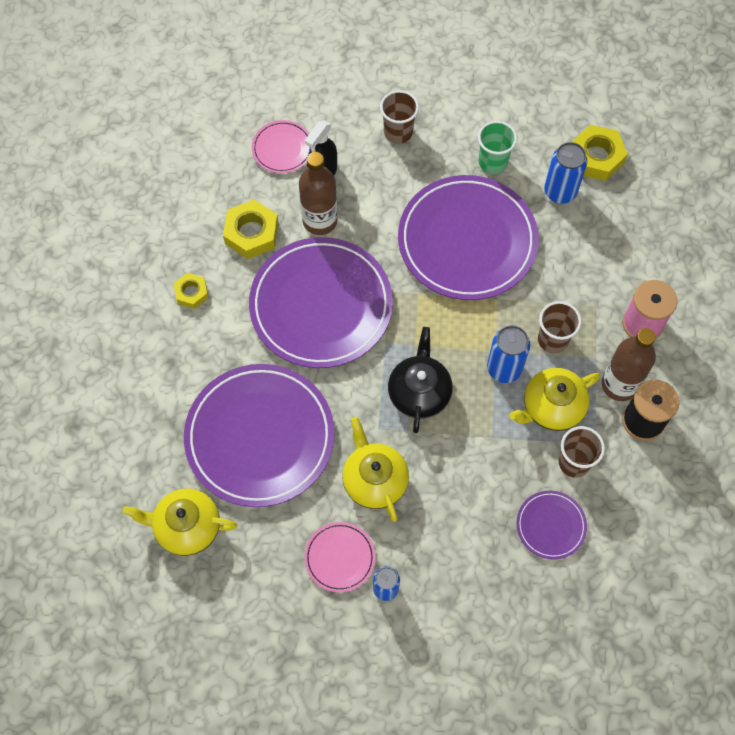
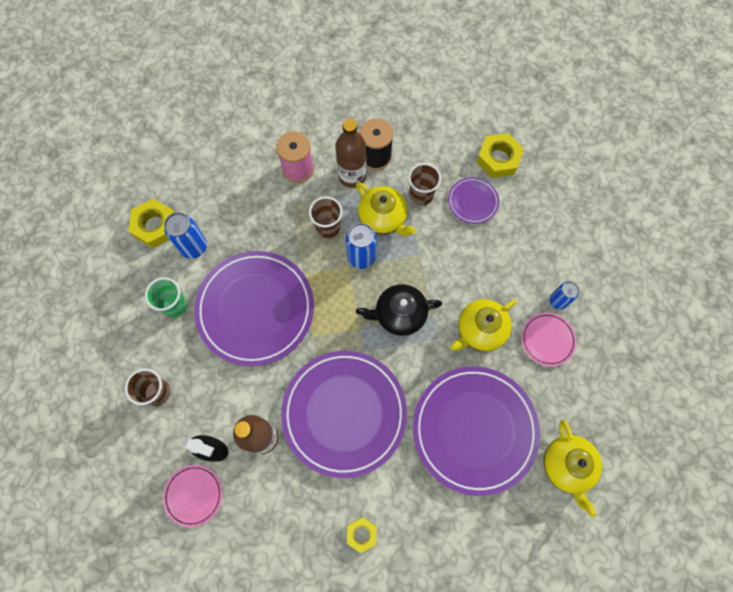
camera: 105 degrees left, 5 degrees up
(251, 233) = (289, 497): yellow nut -> yellow nut (498, 159)

